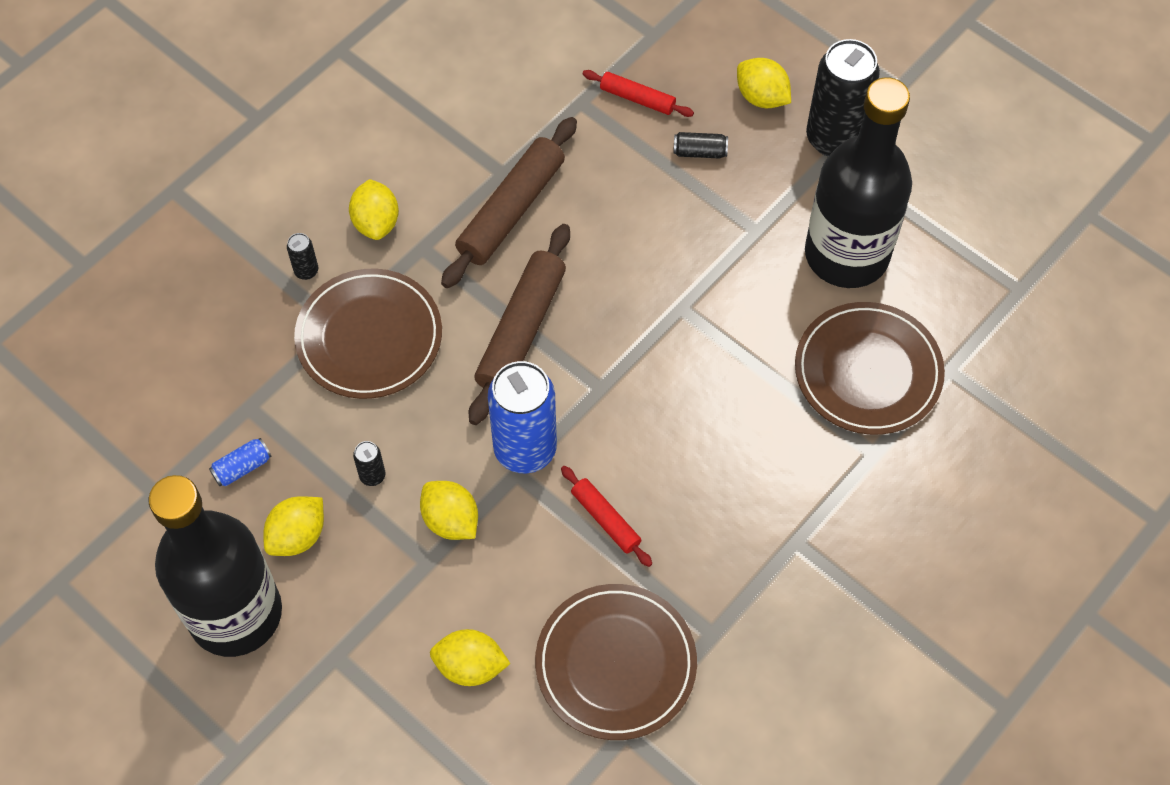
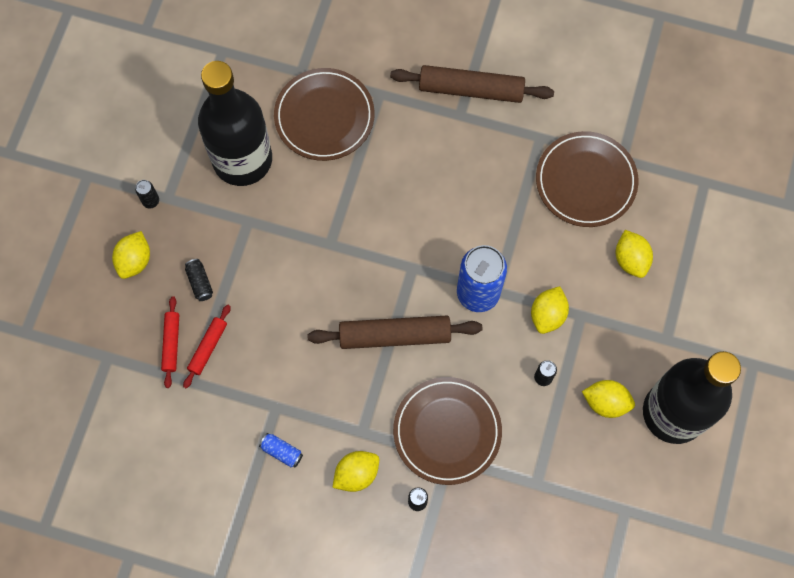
camera: 115 degrees left, 10 degrees up
(242, 467) = (579, 463): blue can -> blue can (282, 451)
(511, 210) = (304, 386): brown rolling pin -> brown rolling pin (471, 89)
(605, 519) = (500, 225): red rolling pin -> red rolling pin (208, 347)
(833, 138) = (151, 201): black can -> black can, size x0.42

